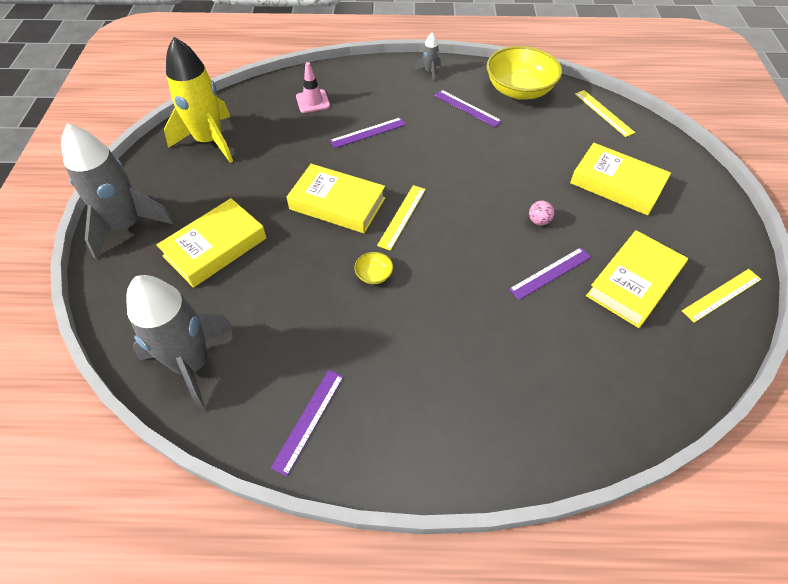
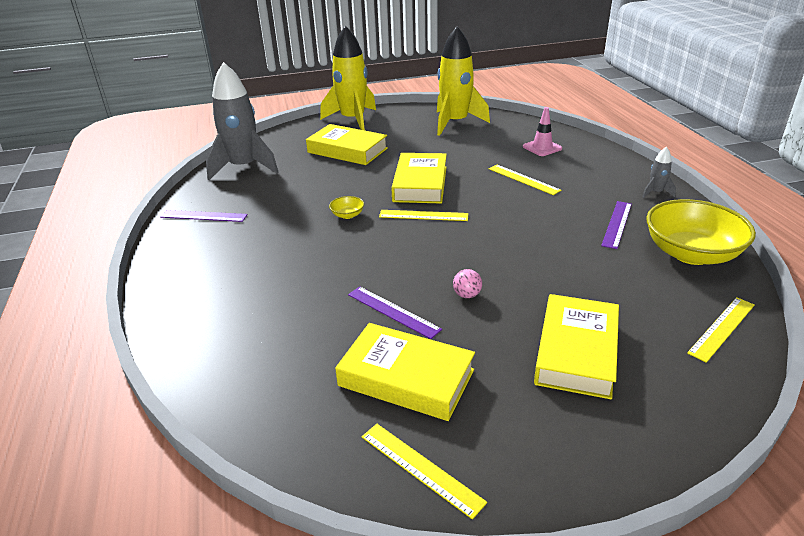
camera: 75 degrees right, 20 degrees down
(127, 225) = (353, 120): grey rocket -> yellow rocket
(368, 133) = (523, 179): purple ruler -> yellow ruler

